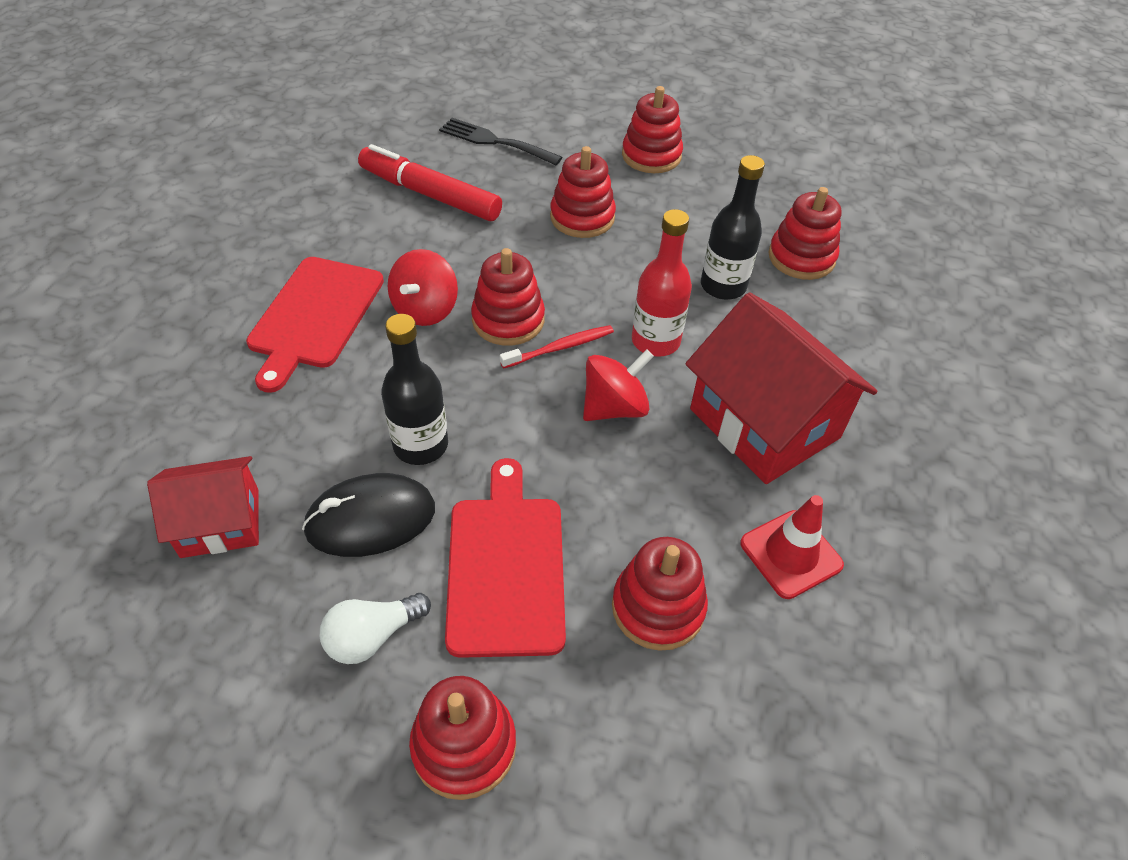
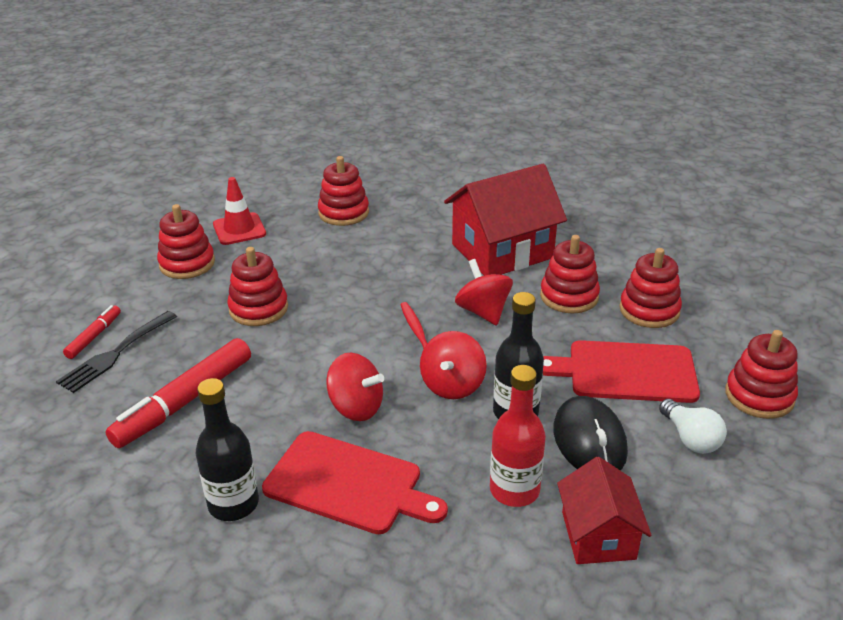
camera: 80 degrees left, 15 degrees down
(466, 385) = (452, 385): none -> red spinning top
(508, 320) = (380, 358): red stacking toy -> red stacking toy (569, 296)
(519, 124) = (94, 336): none -> red marker
(655, 341) = (418, 286): red bottle -> red bottle (514, 490)
(723, 286) = (365, 249): black bottle -> black bottle (233, 504)
(791, 554) = (605, 257): red traffic cone -> red traffic cone (239, 229)

